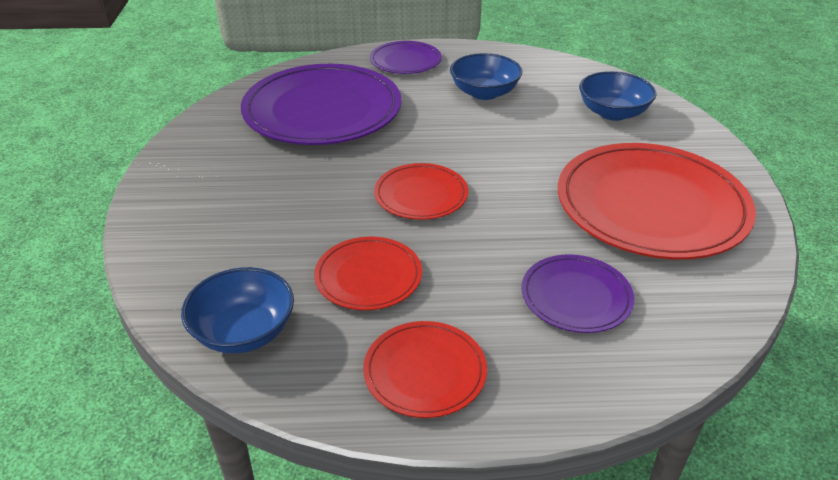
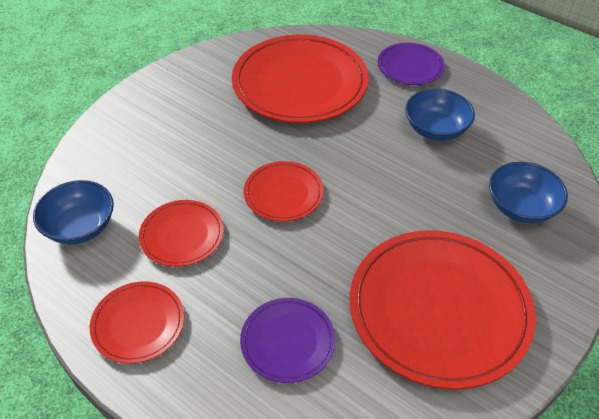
camera: 40 degrees right, 10 degrees up
(322, 110) = (300, 83): purple plate -> red plate

